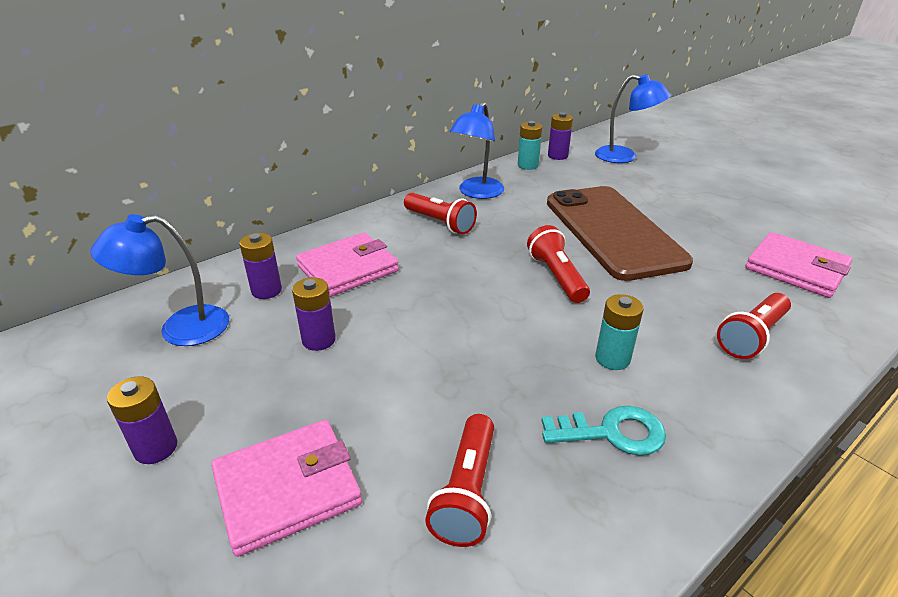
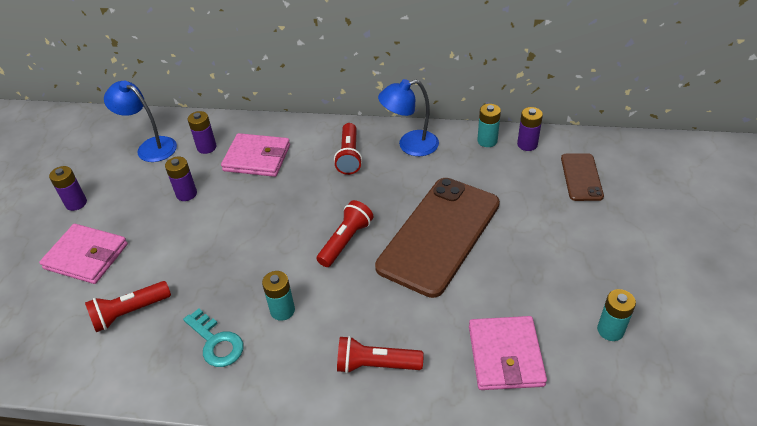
camera: 50 degrees right, 10 degrees up
(624, 157) = (581, 177): blue lamp -> brown phone
(804, 218) = (610, 330): none -> turquoise battery

